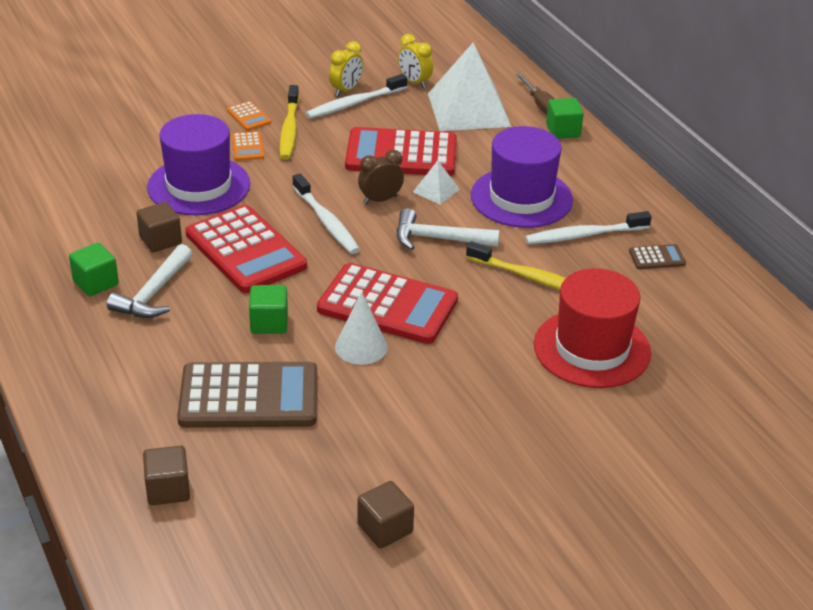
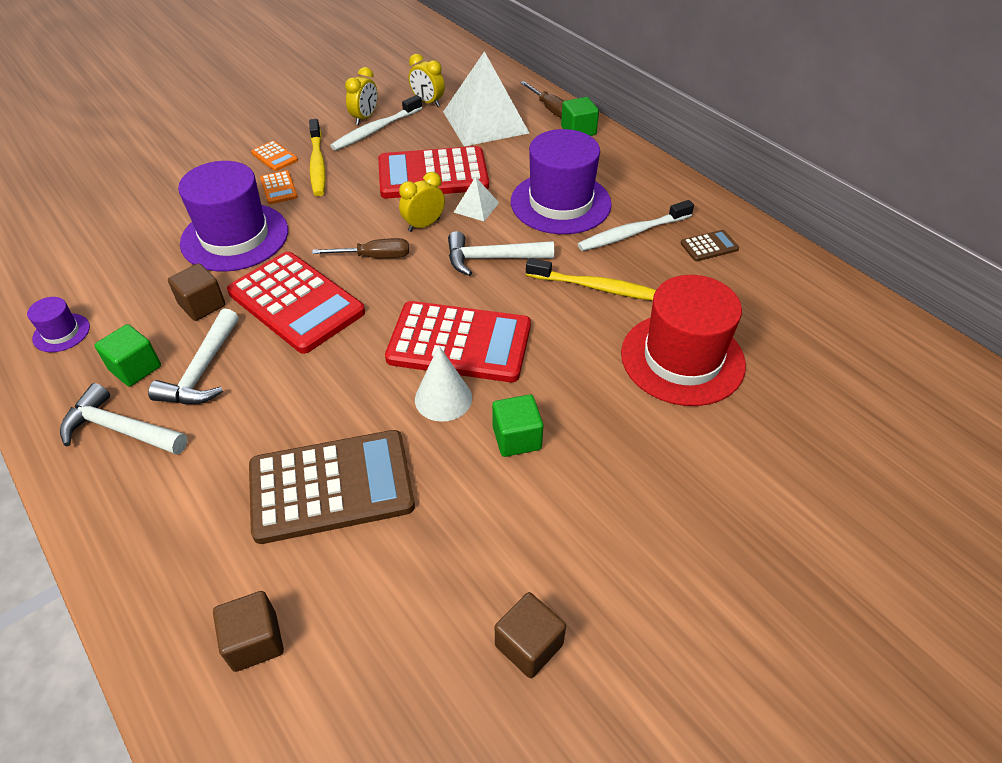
camera: 10 degrees left, 10 degrees up
(34, 245) = (61, 333): none -> purple hat
(78, 328) = (120, 429): none -> white hammer
(269, 323) = (337, 386): green cube -> green cube (517, 438)
(326, 221) = (374, 257): white toothbrush -> brown screwdriver
(380, 200) = (424, 225): brown clock -> yellow clock

